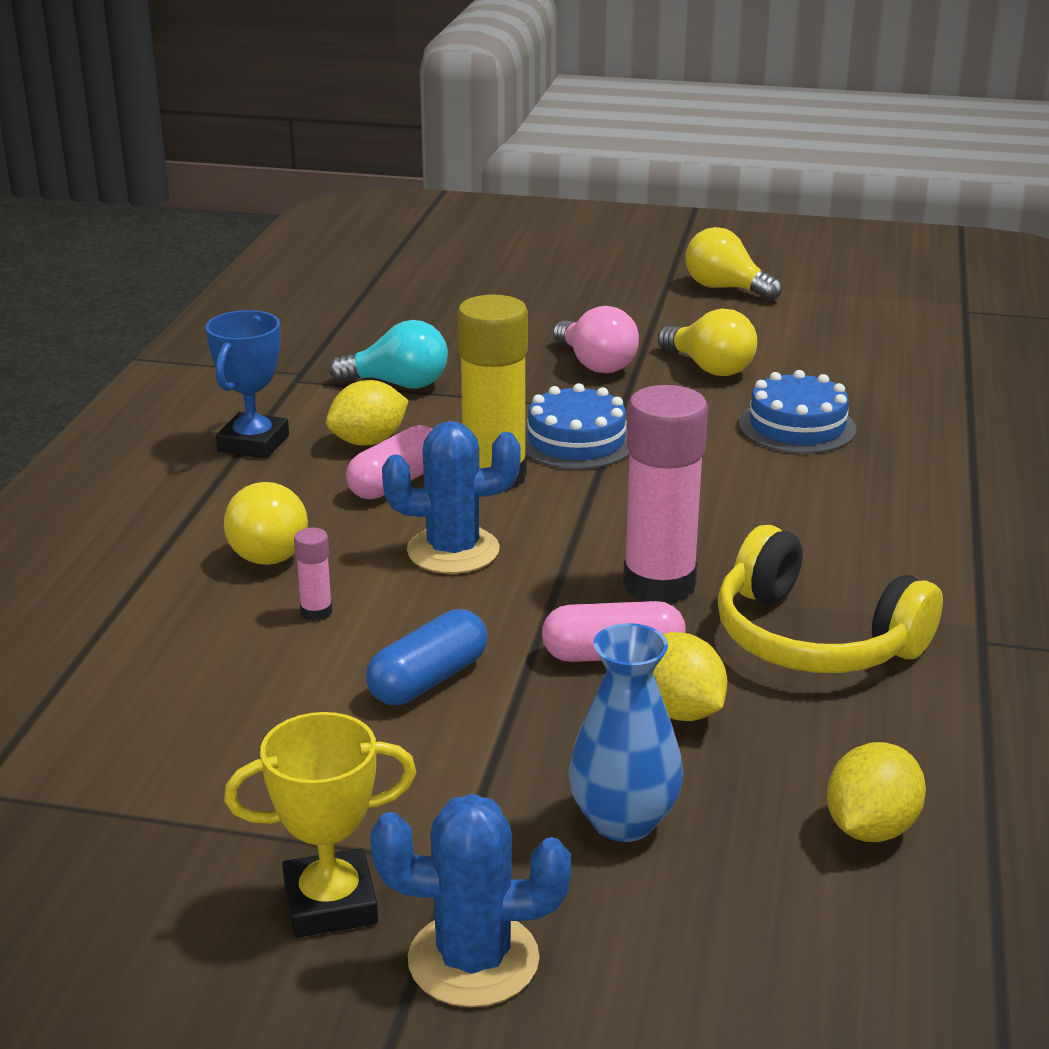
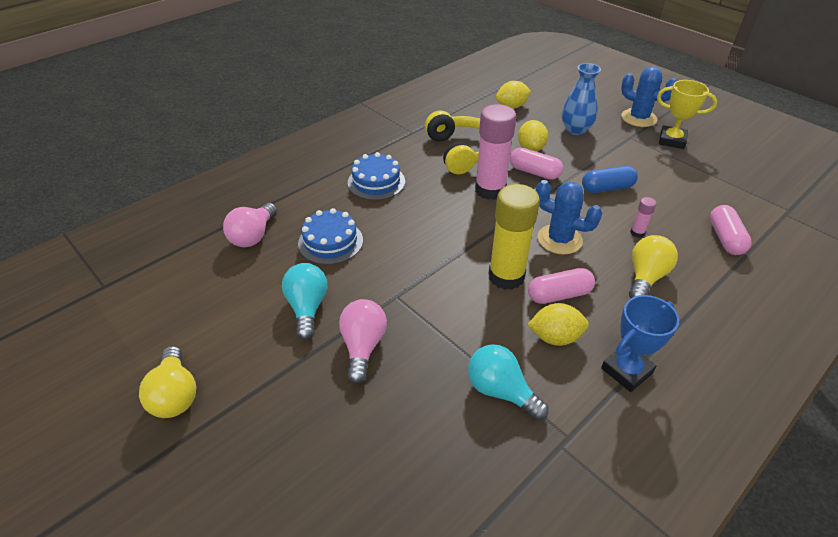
camera: 145 degrees left, 15 degrees up
(132, 665) = (725, 238): none -> pink capsule
(576, 441) = (443, 282): blue cake -> blue cake (376, 182)
(709, 368) = (307, 308): yellow light bulb -> turquoise light bulb
(909, 397) = (253, 236): none -> pink light bulb

